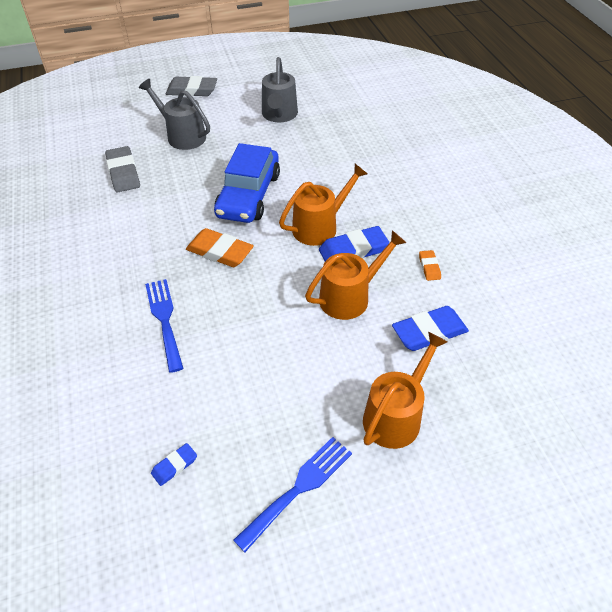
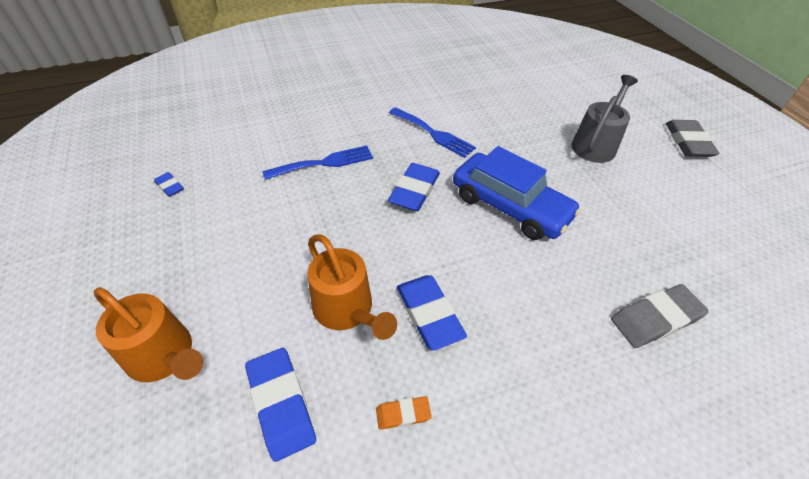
camera: 85 degrees right, 0 degrees up
(123, 173) = (518, 113): grey eraser -> grey eraser (655, 319)
(220, 251) = (414, 190): orange eraser -> blue eraser
(248, 195) = (510, 206): blue car -> blue car turned 150 degrees counterclockwise
(279, 115) = (685, 225): grey watering can -> none
(299, 488) = (114, 269): blue fork -> blue fork (434, 134)
(319, 227) = (467, 276): orange watering can -> none

